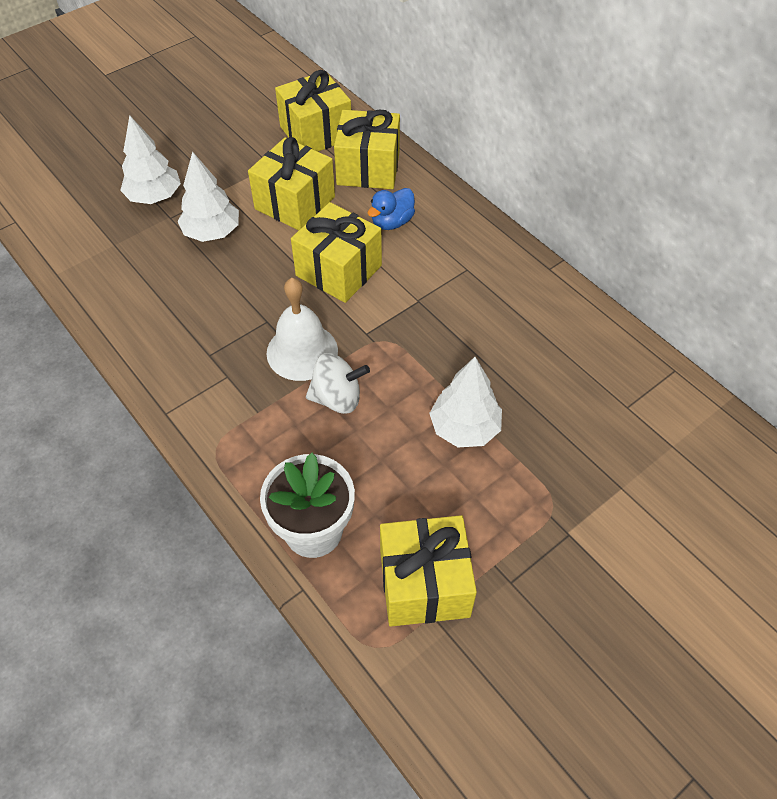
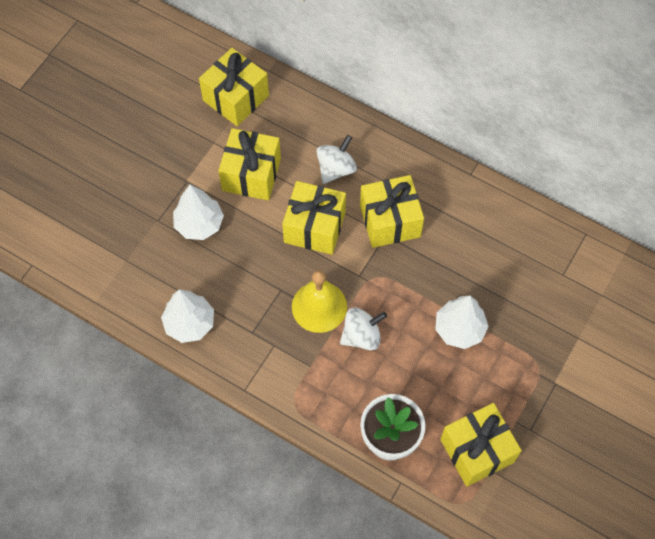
camera: 20 degrees left, 10 degrees up
(154, 197) = (134, 205): white tree -> white tree (189, 323)
(302, 351) = (319, 306): white bell -> yellow bell
(368, 168) = (295, 122): yellow gift -> yellow gift (390, 221)
(392, 222) = (336, 169): blue duck -> white spinning top

